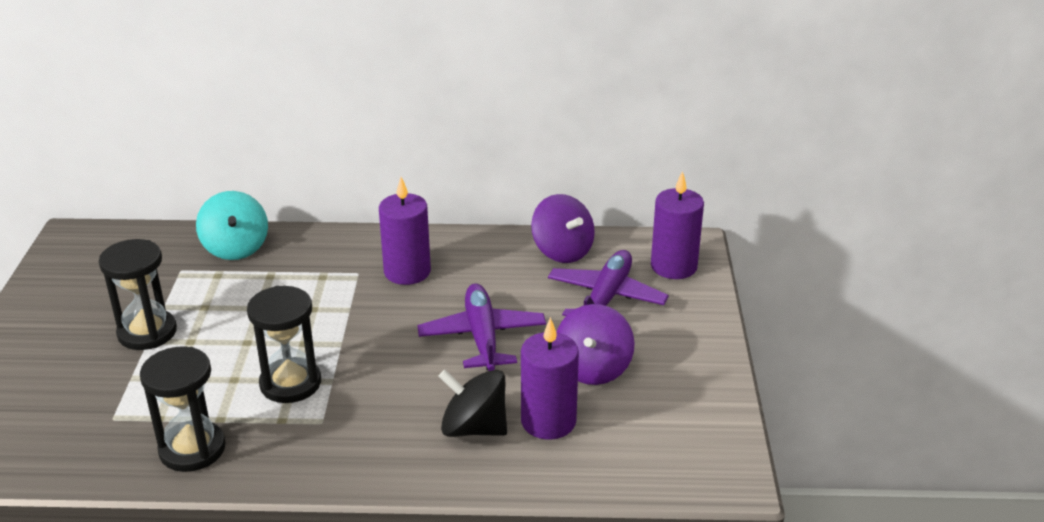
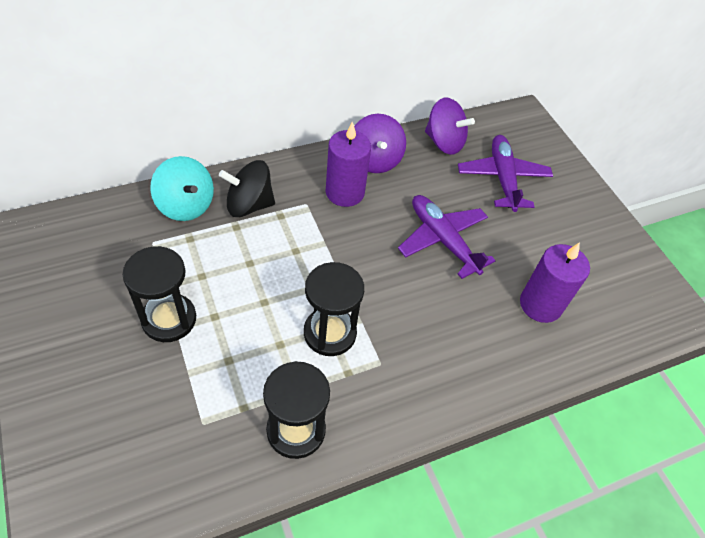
camera: 30 degrees left, 20 degrees up
(474, 428) = (495, 329): black spinning top -> black spinning top (249, 205)
(593, 368) = (537, 246): purple spinning top -> purple spinning top (375, 160)
(673, 266) = (527, 137): purple candle -> none

